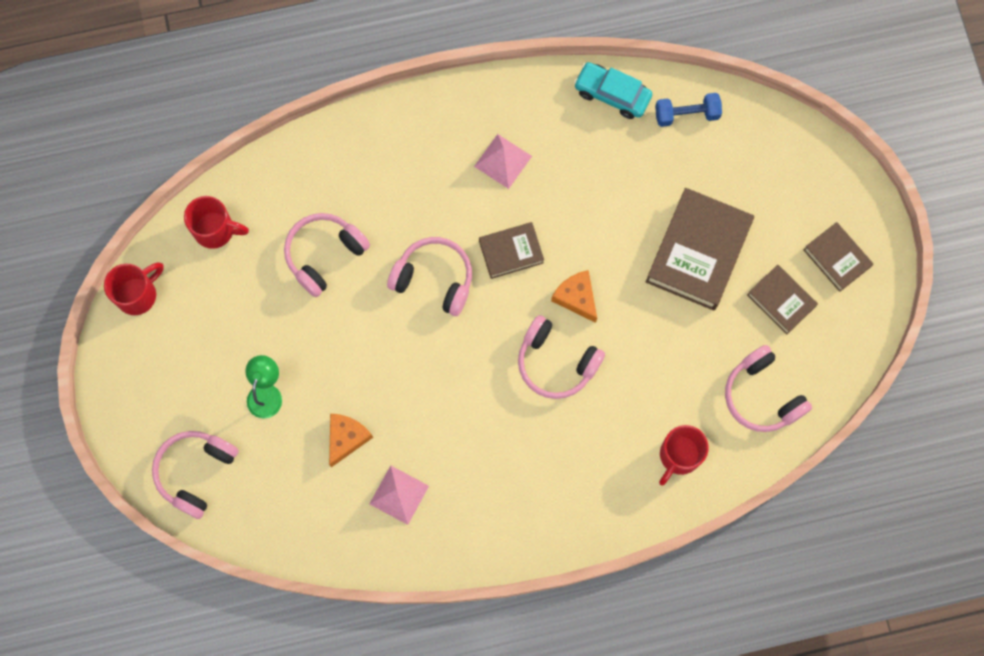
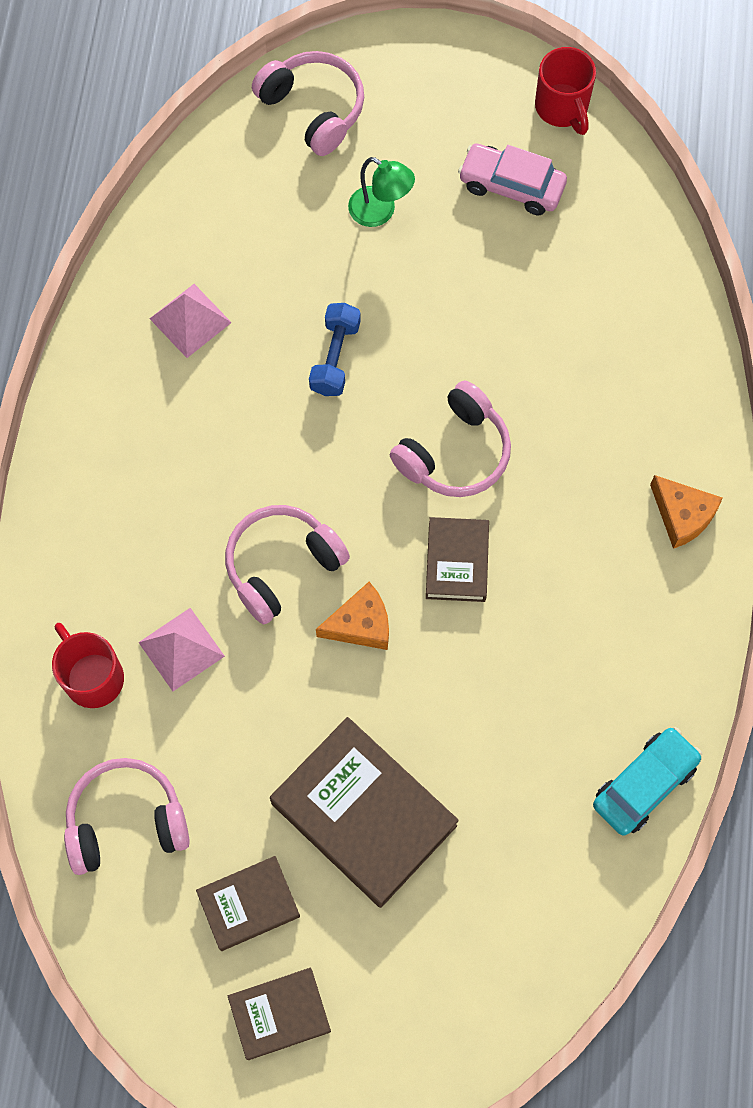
camera: 110 degrees right, 5 degrees down
(214, 309) = (511, 186): none -> pink car
(215, 230) = (616, 216): red mug -> none
(324, 255) = (537, 331): pink headphones -> none
(346, 438) = (286, 283): orange cheese -> orange cheese (682, 515)
(503, 161) = (592, 597): pink pyramid -> pink pyramid (181, 649)
(686, 114) = (578, 881): blue dumbbell -> blue dumbbell (335, 357)

